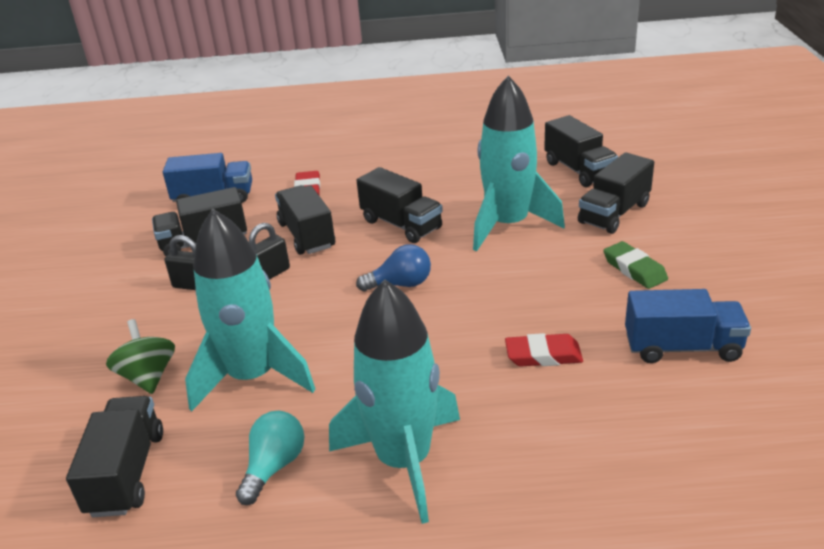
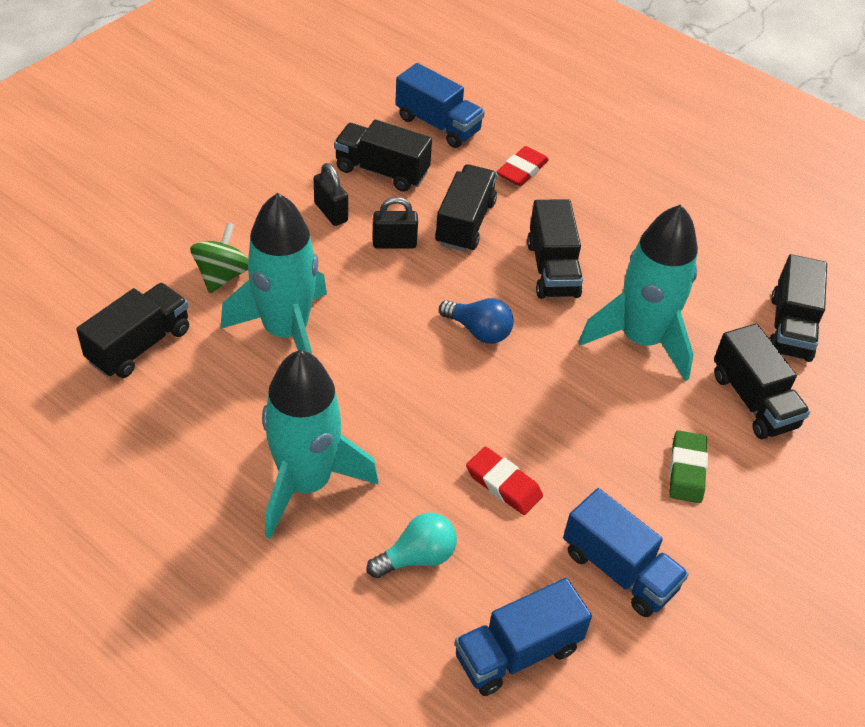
camera: 35 degrees right, 15 degrees up
(274, 466) = (225, 416): turquoise light bulb -> turquoise light bulb (417, 557)
(614, 213) = (753, 400): black truck -> black truck turned 105 degrees counterclockwise
(702, 444) = (517, 652): none -> blue truck

